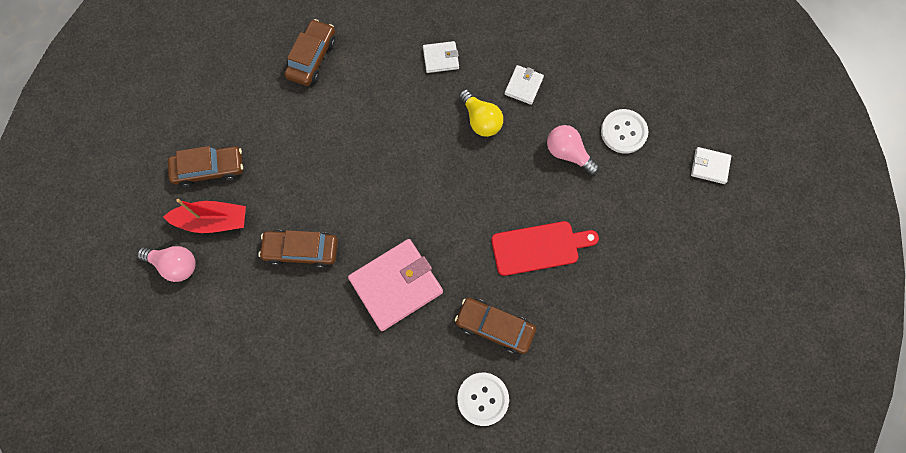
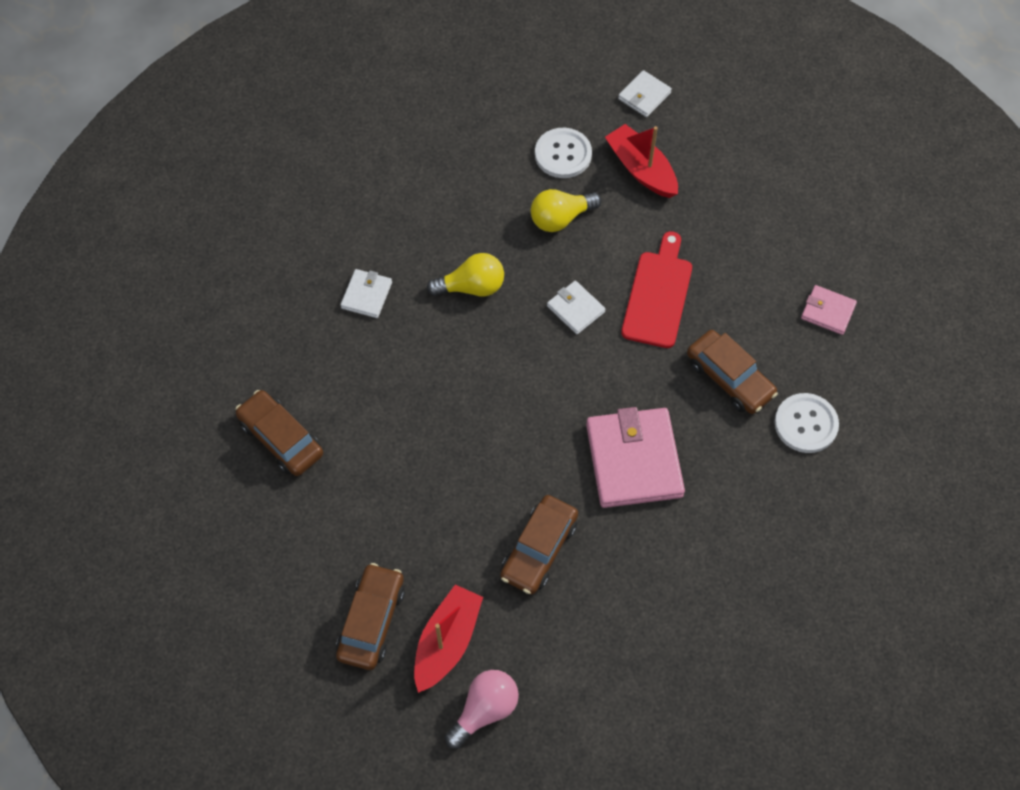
camera: 65 degrees left, 10 degrees down
(494, 327) = (729, 378): brown car -> brown car turned 90 degrees counterclockwise
(523, 86) = (452, 225): white wallet -> white wallet (575, 309)
(568, 153) = (560, 218): pink light bulb -> yellow light bulb
(589, 379) = (827, 311): none -> pink wallet
(642, 191) = (641, 169): none -> red boat

